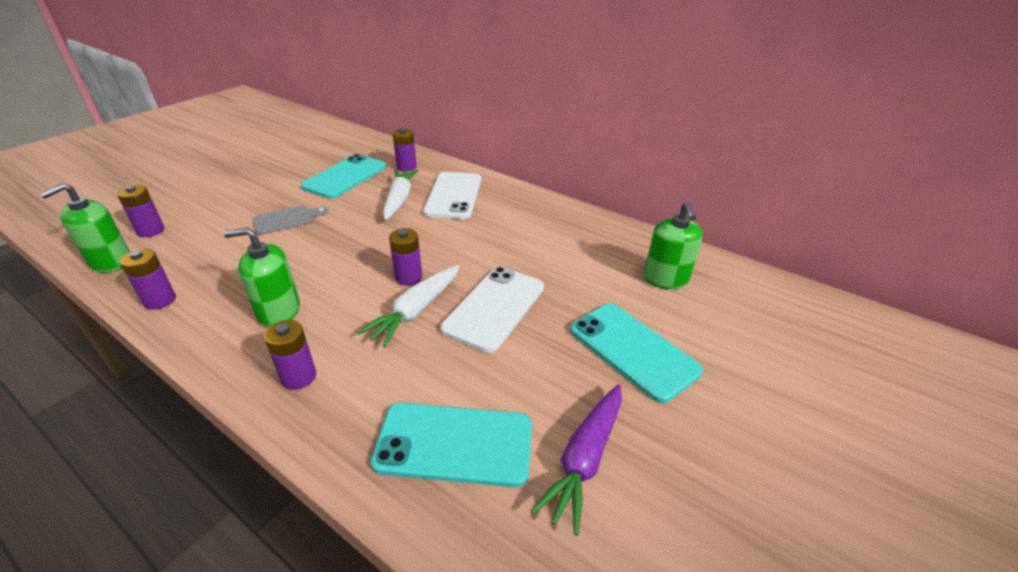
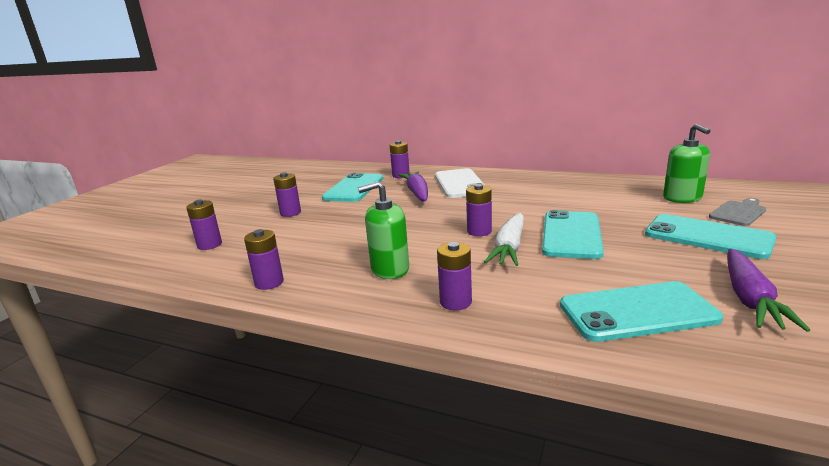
camera: 10 degrees left, 15 degrees down
(111, 262) = (192, 269): green soap dispenser -> none
(257, 201) = (290, 213): none -> purple battery
(286, 220) = (331, 218): grey cutting board -> grey cutting board (738, 212)
(399, 200) = (417, 193): white carrot -> purple carrot
(494, 307) = (571, 235): white phone -> turquoise phone

